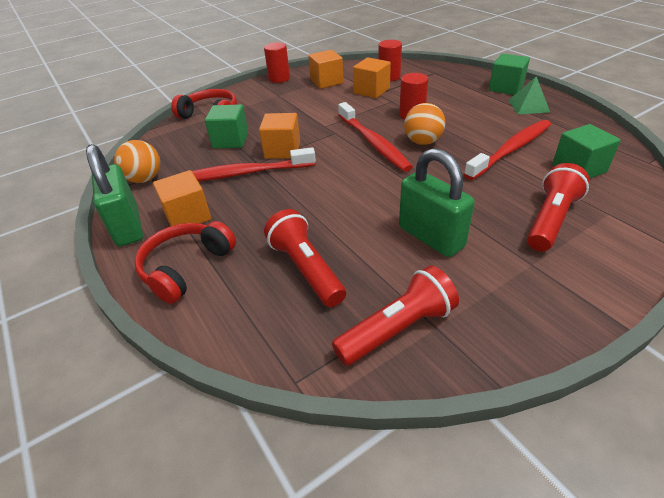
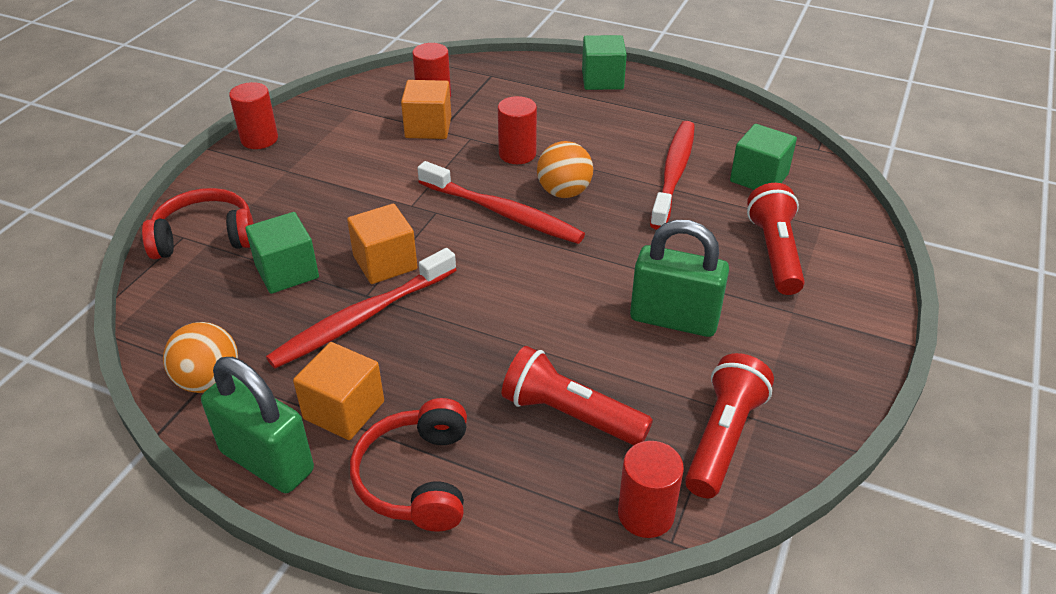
camera: 35 degrees left, 0 degrees up
(295, 354) = (645, 514): none -> red cylinder
(326, 82) = (345, 127): orange cube -> none
(528, 106) = (648, 102): green pyramid -> none

